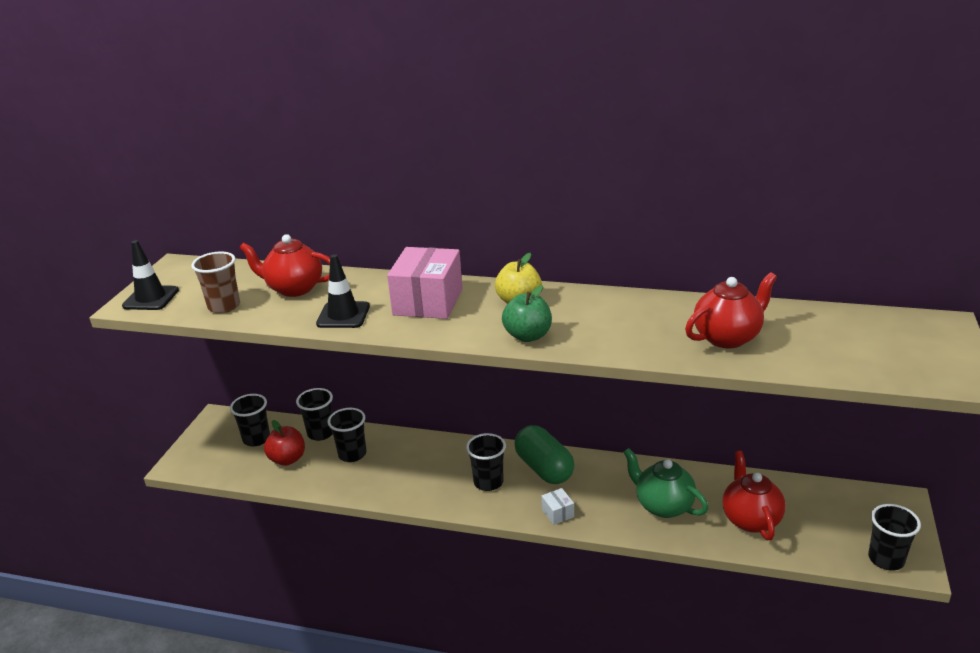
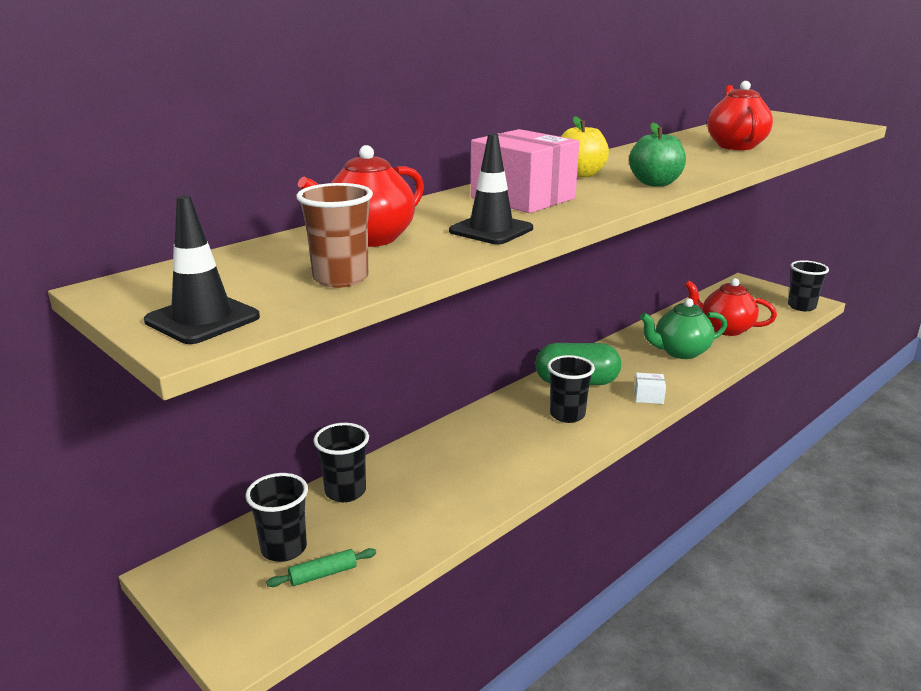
camera: 60 degrees left, 5 degrees down
(244, 462) = (323, 574): none -> green rolling pin
(287, 459) = (367, 533): red apple -> none
(352, 454) = (419, 480): black cup -> none

